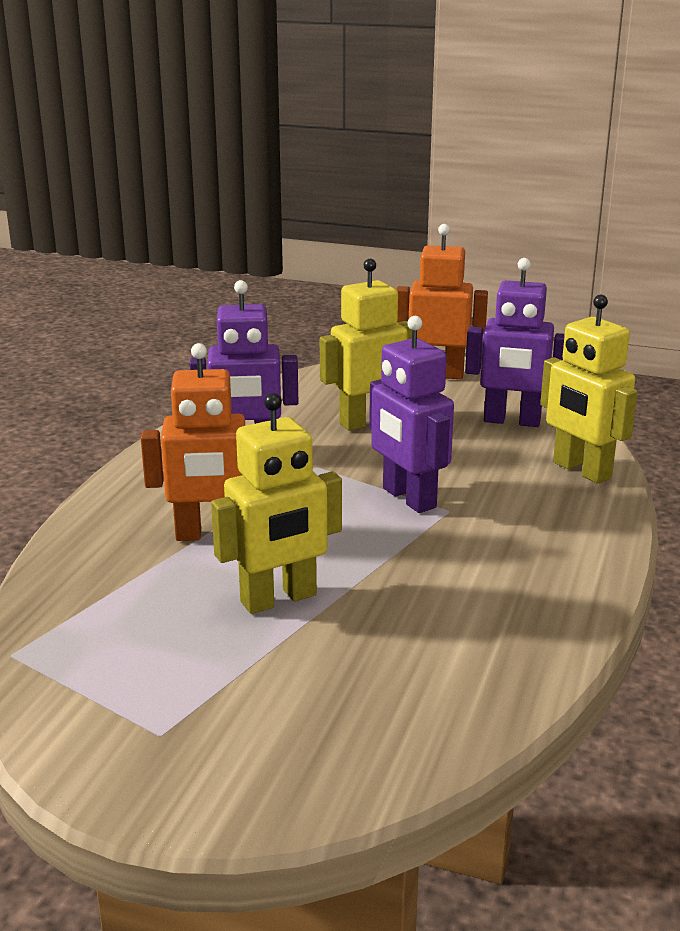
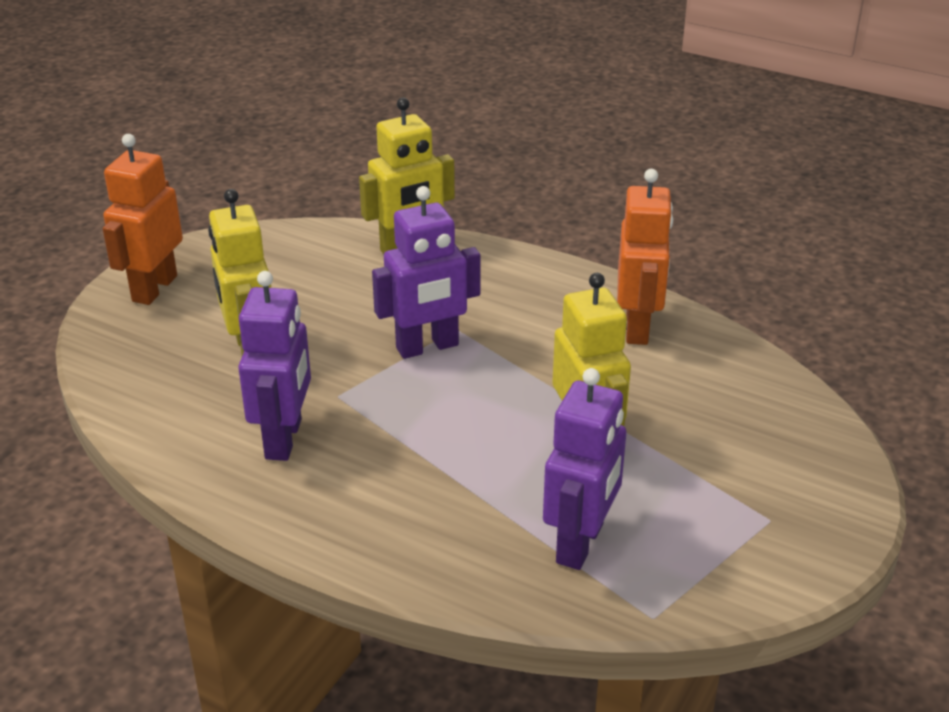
camera: 80 degrees left, 10 degrees up
(210, 534) = (461, 476): orange robot -> orange robot (638, 327)
(512, 421) = (293, 265): purple robot -> purple robot (580, 543)

